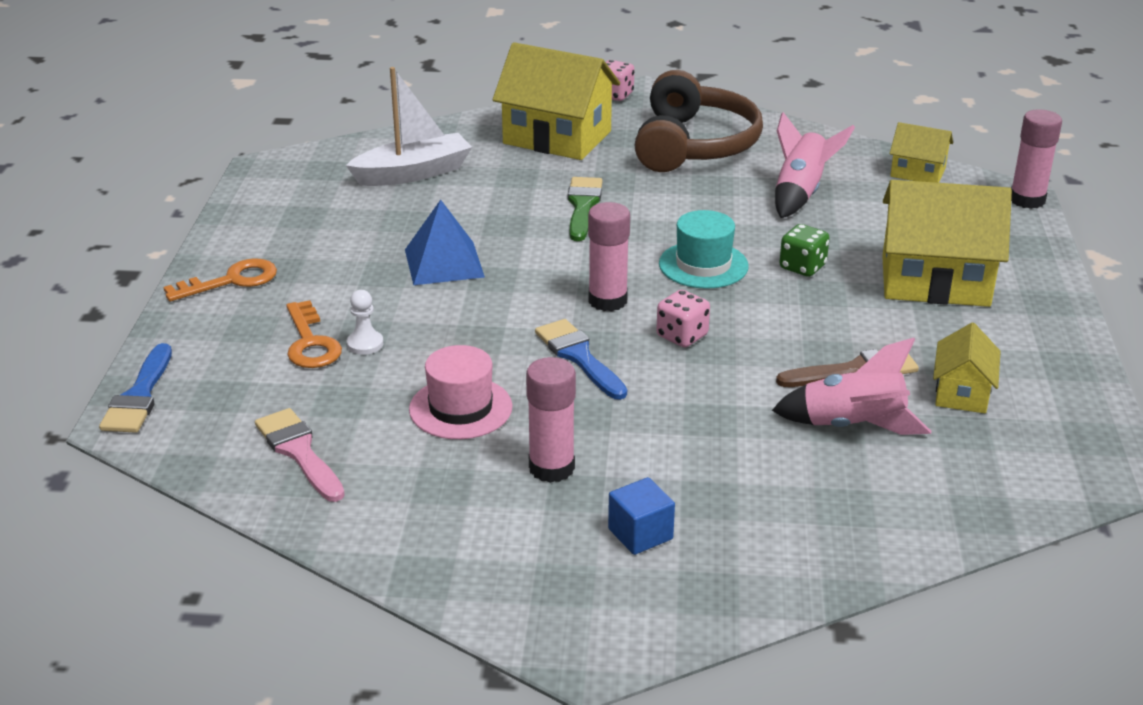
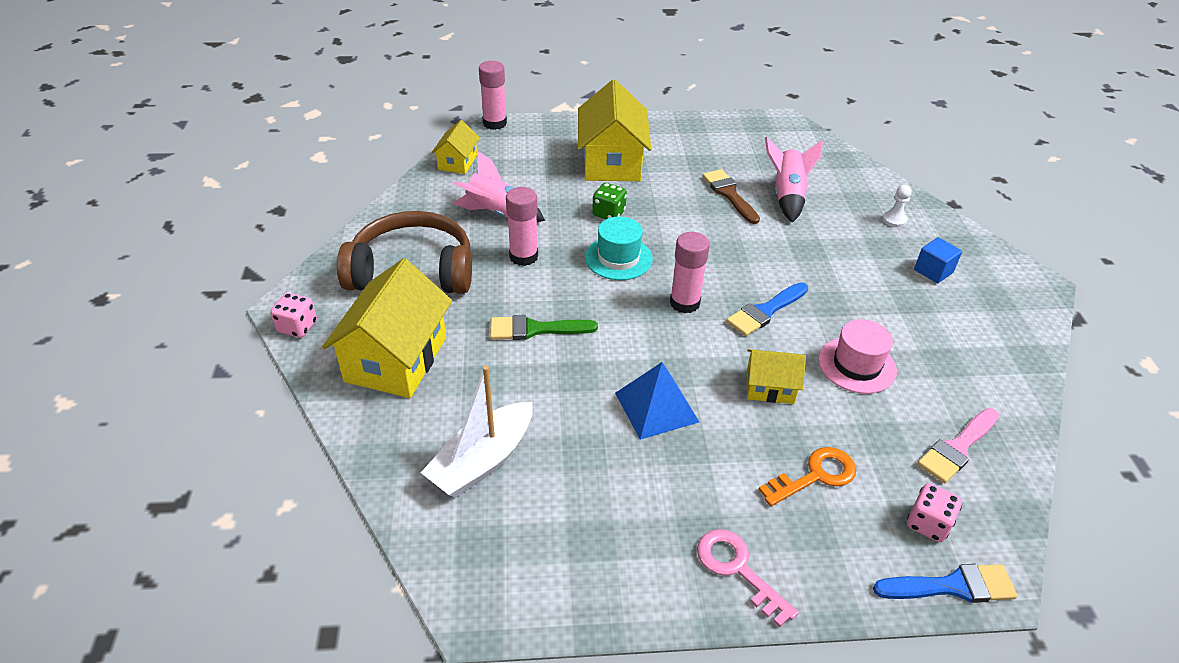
camera: 100 degrees left, 10 degrees up
(231, 281) = (737, 569): orange key -> pink key
(365, 344) = (801, 437): white pawn -> white pawn (894, 220)
(413, 173) = (482, 461): white boat -> white boat turned 105 degrees counterclockwise
(551, 468) = (896, 312): pink glue stick -> pink glue stick (523, 256)
(682, 336) = (718, 264): pink dice -> pink dice (928, 524)
(962, 393) = (735, 159): yellow house -> yellow house (770, 387)

